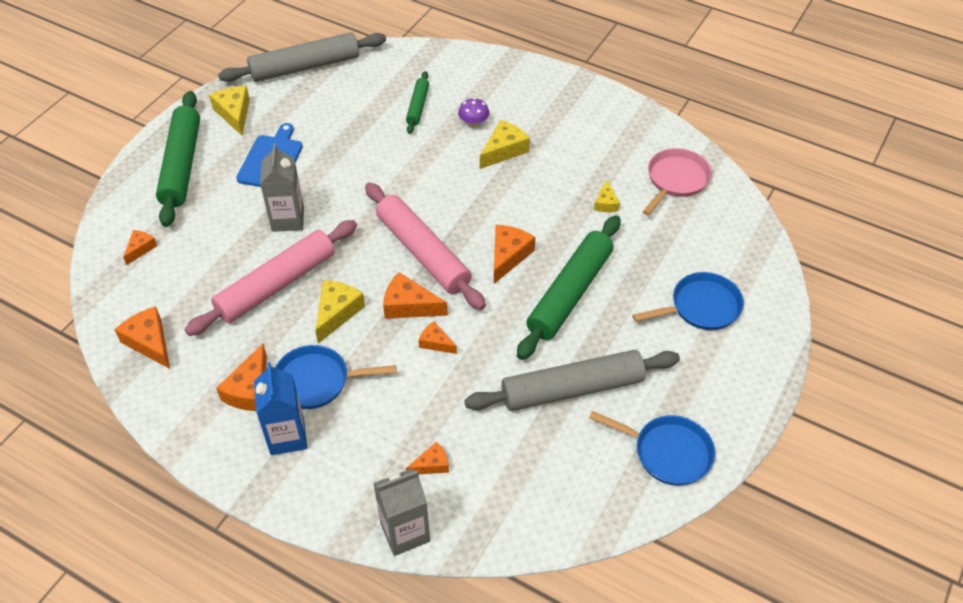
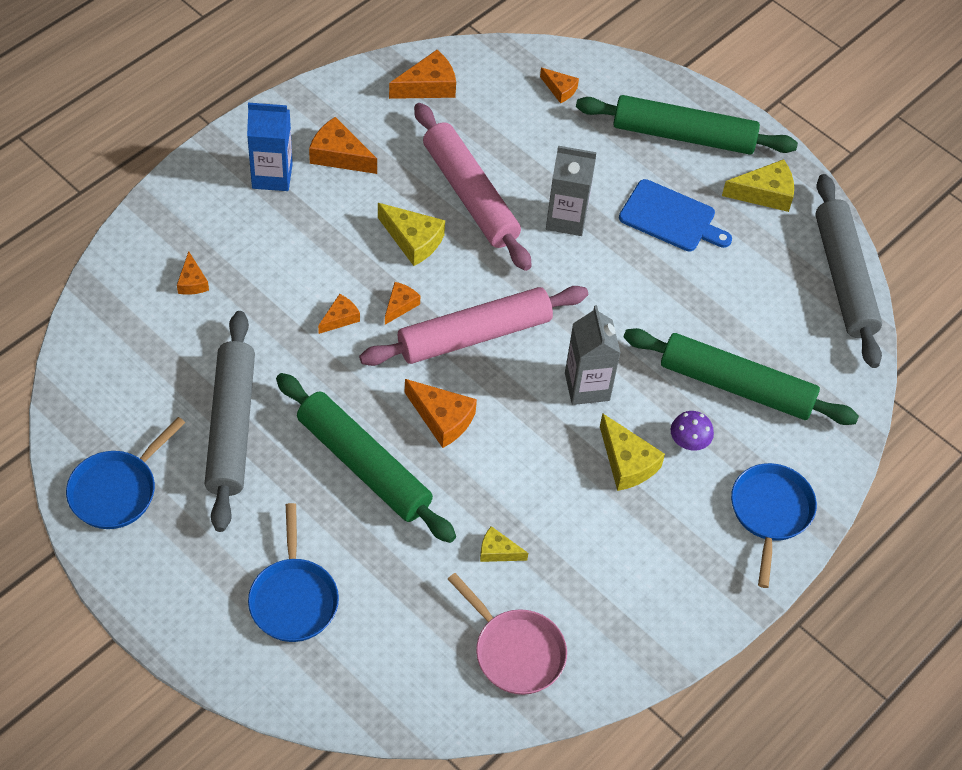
camera: 100 degrees right, 5 degrees up
(317, 381) = (329, 209): blue pan -> blue pan (770, 513)
(405, 532) = (129, 246): grey carton -> grey carton (587, 386)
(409, 306) = (400, 305): orange cheese -> orange cheese, size x0.60
(418, 106) = (736, 386): green rolling pin -> green rolling pin, size x1.94

